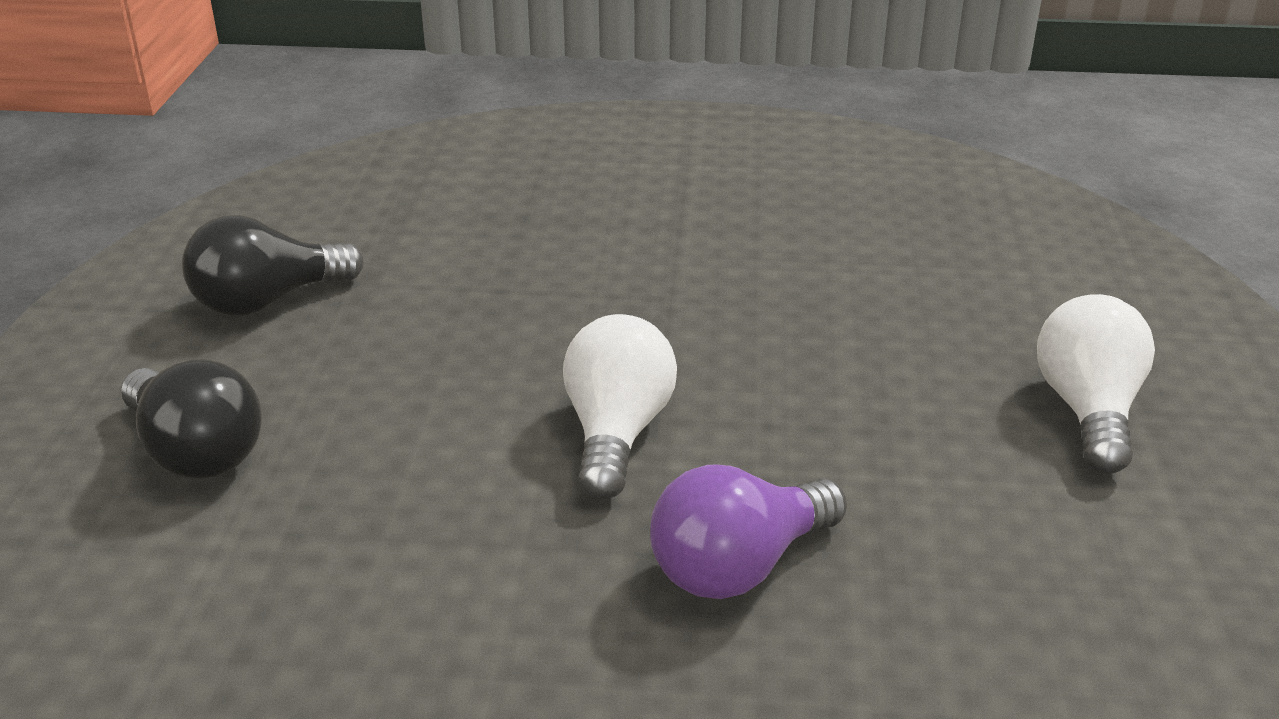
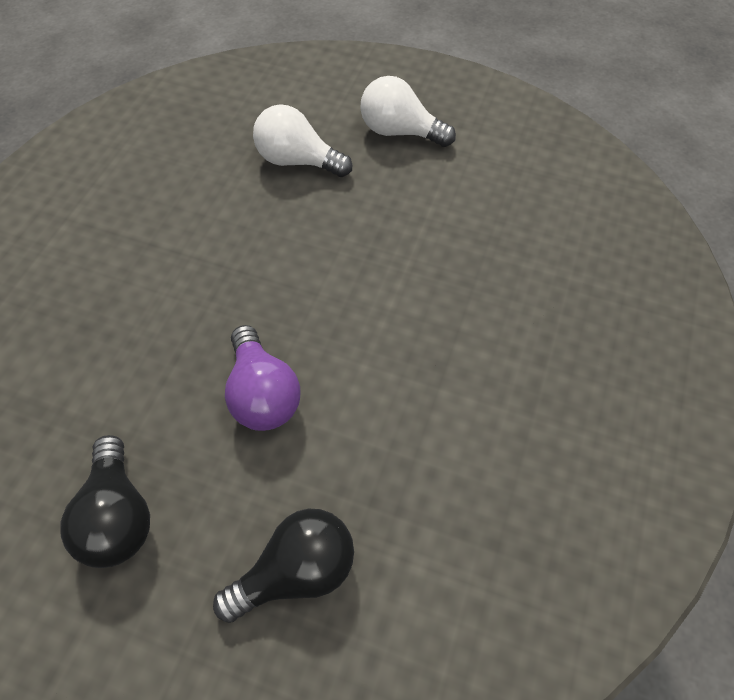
camera: 75 degrees left, 25 degrees up
(616, 433) = (355, 325): white light bulb -> white light bulb (298, 161)
(739, 566) = (476, 297): purple light bulb -> purple light bulb (263, 394)

